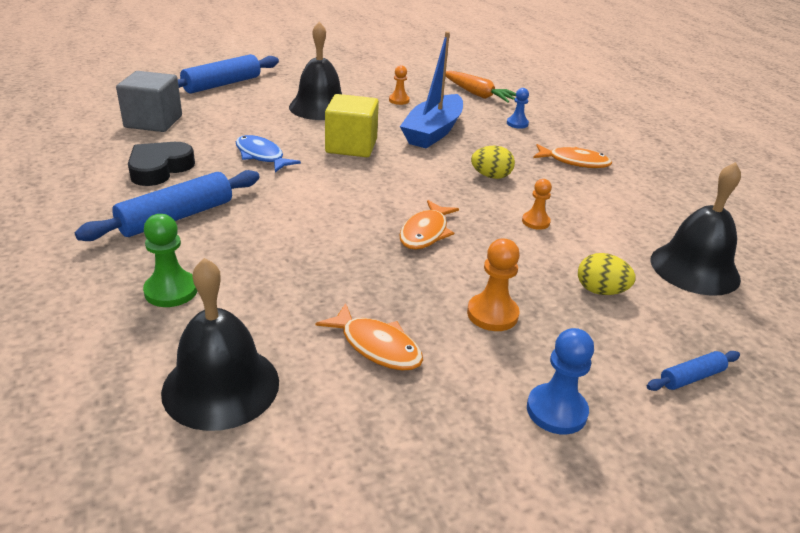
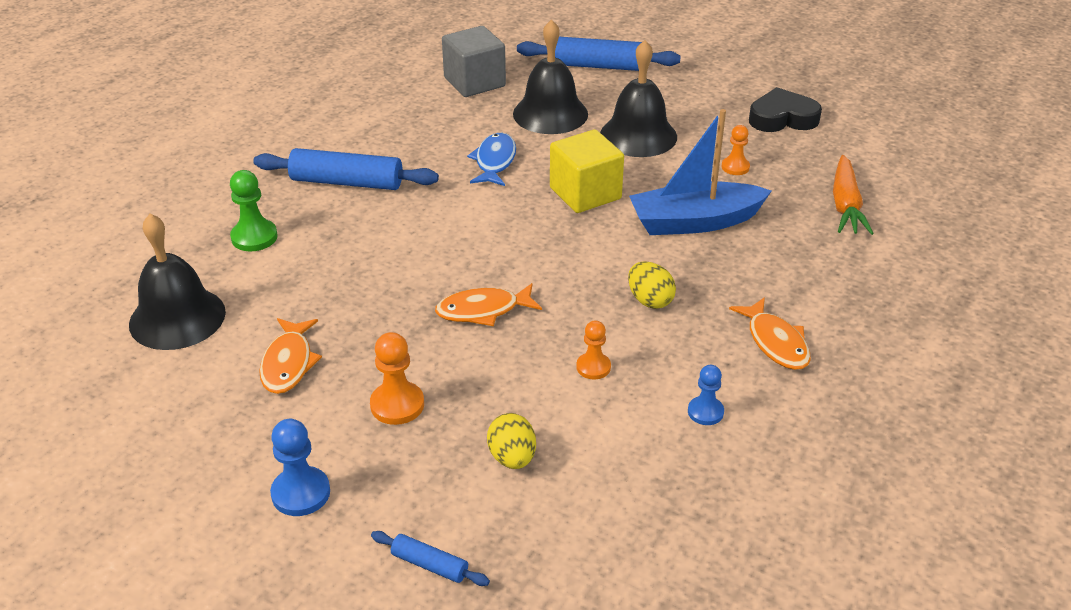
camera: 55 degrees right, 5 degrees up
(159, 168) = (405, 132): black heart -> black heart (782, 118)
(517, 124) = (811, 264): blue pawn -> blue pawn (705, 412)
(694, 268) = (641, 513): black bell -> black bell (550, 114)

